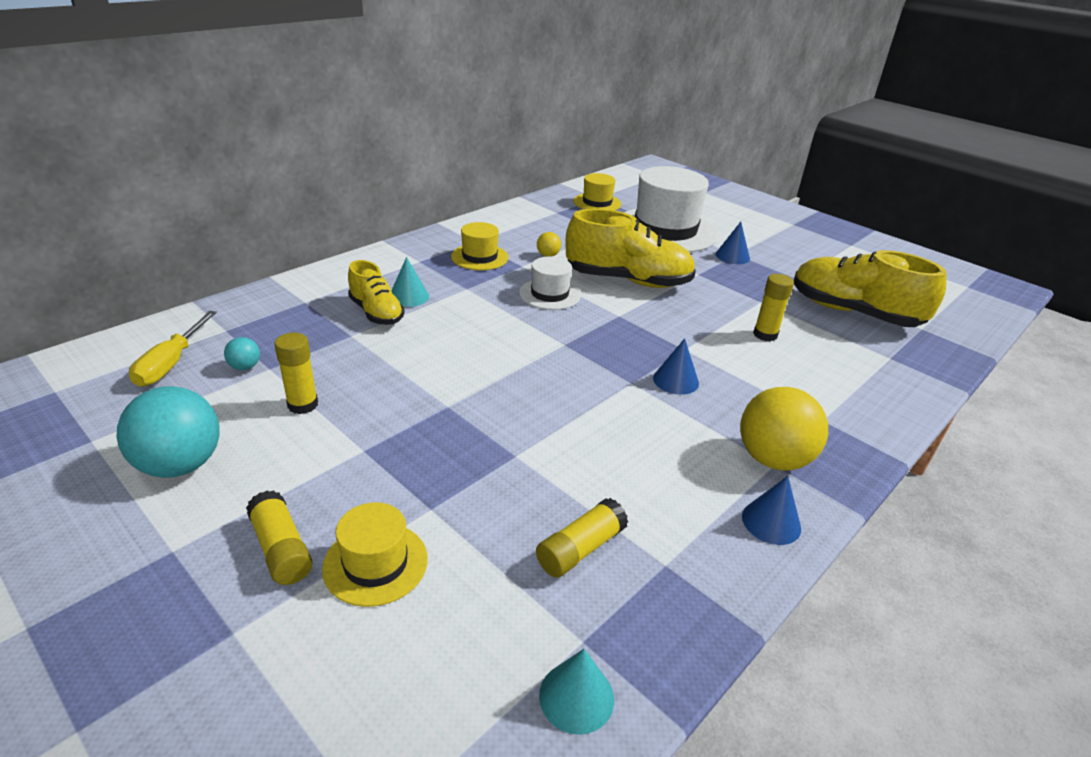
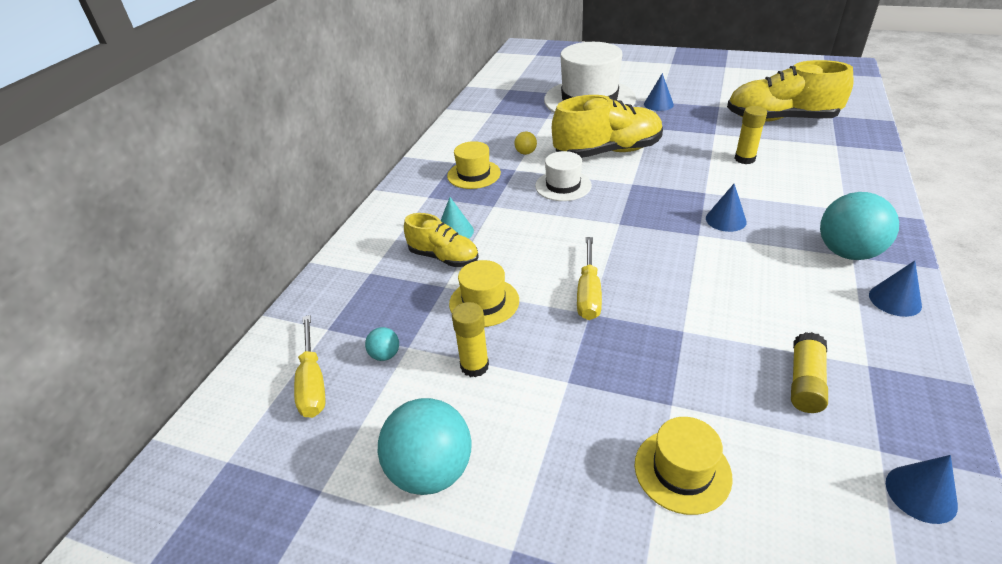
camera: 20 degrees left, 5 degrees up
(281, 549) = (599, 498): yellow glue stick -> none
(466, 389) = (588, 293): none -> yellow screwdriver
(576, 697) = (921, 493): turquoise cone -> blue cone
(597, 203) = (514, 93): yellow hat -> yellow hat (484, 302)
(773, 459) = (847, 252): yellow ball -> turquoise ball

